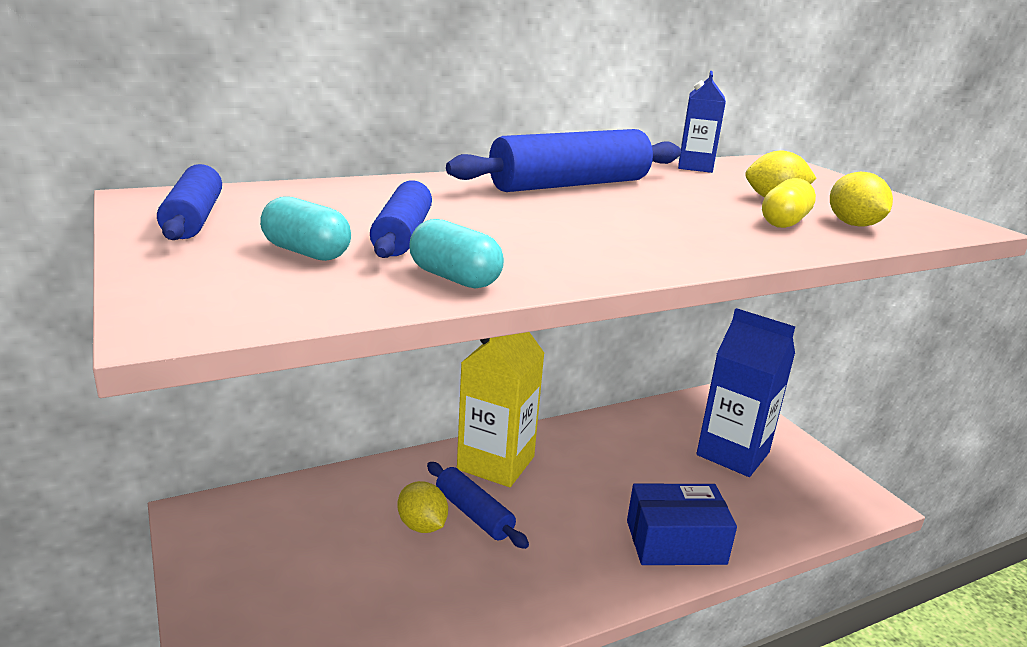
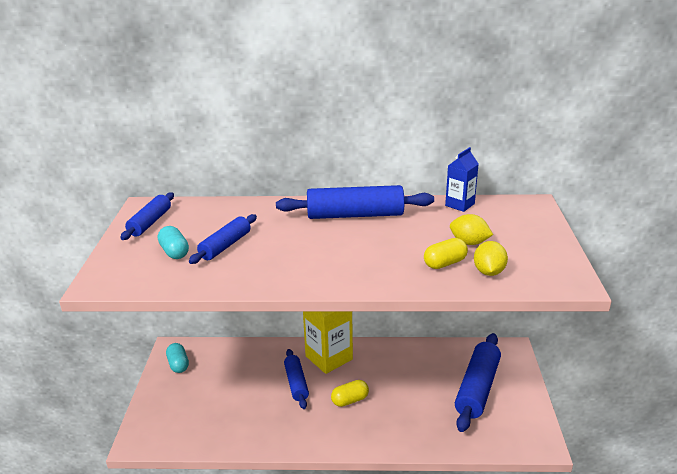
camera: 30 degrees right, 5 degrees up
(422, 526) = (267, 382): yellow lemon -> none
(454, 278) = (218, 278): turquoise capsule -> turquoise capsule (178, 364)
(579, 516) = (350, 400): none -> yellow capsule
(675, 542) = (391, 430): blue box -> none
(733, 454) = (477, 388): blue carton -> blue rolling pin

